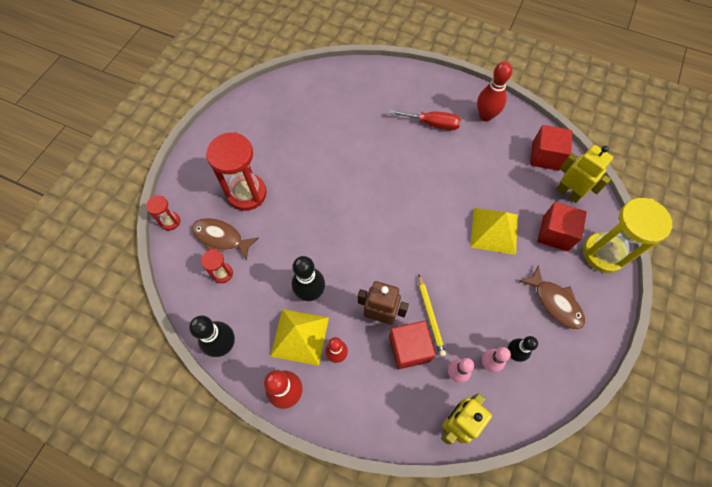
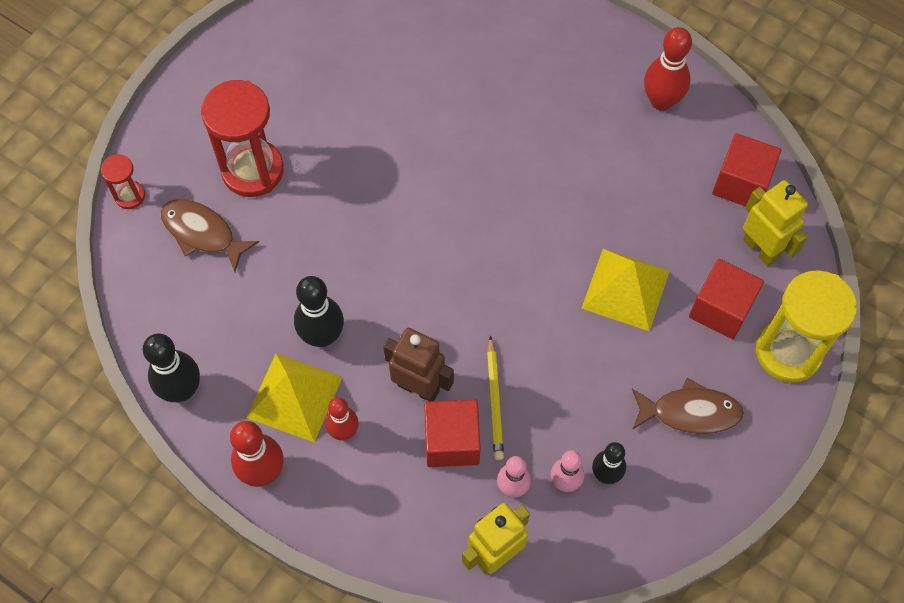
camera: 10 degrees right, 0 degrees up
(222, 273) = (196, 287): red hourglass -> none
(432, 124) = (570, 101): red screwdriver -> none
(555, 302) = (690, 412): brown fish -> brown fish turned 60 degrees counterclockwise

